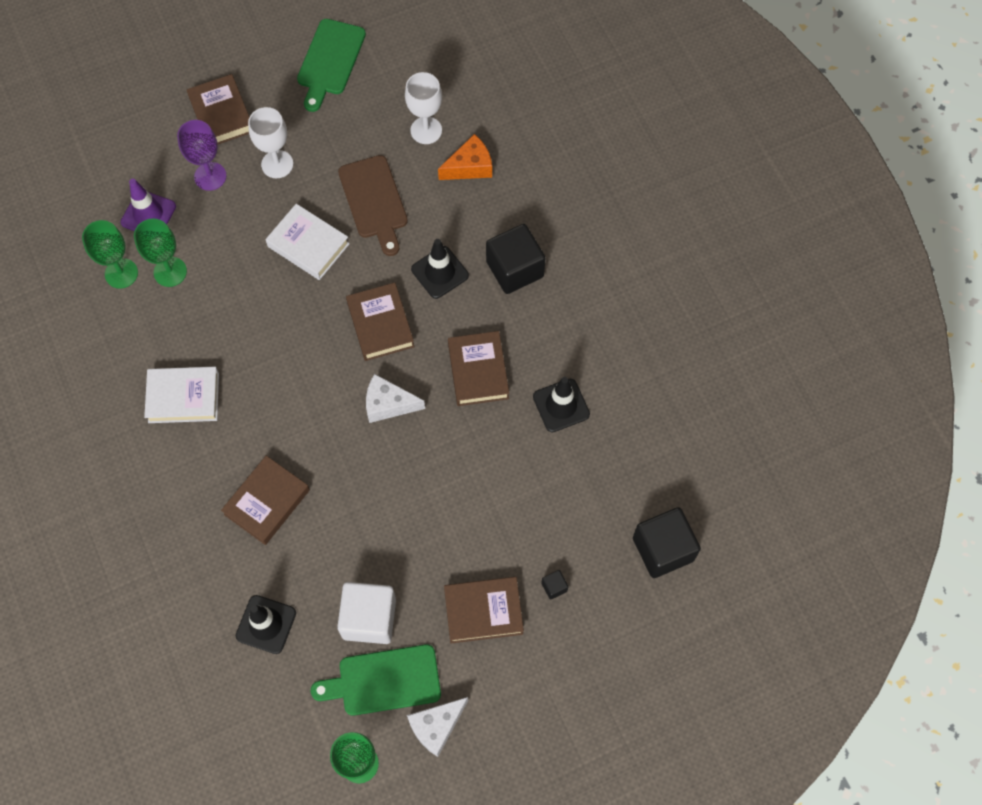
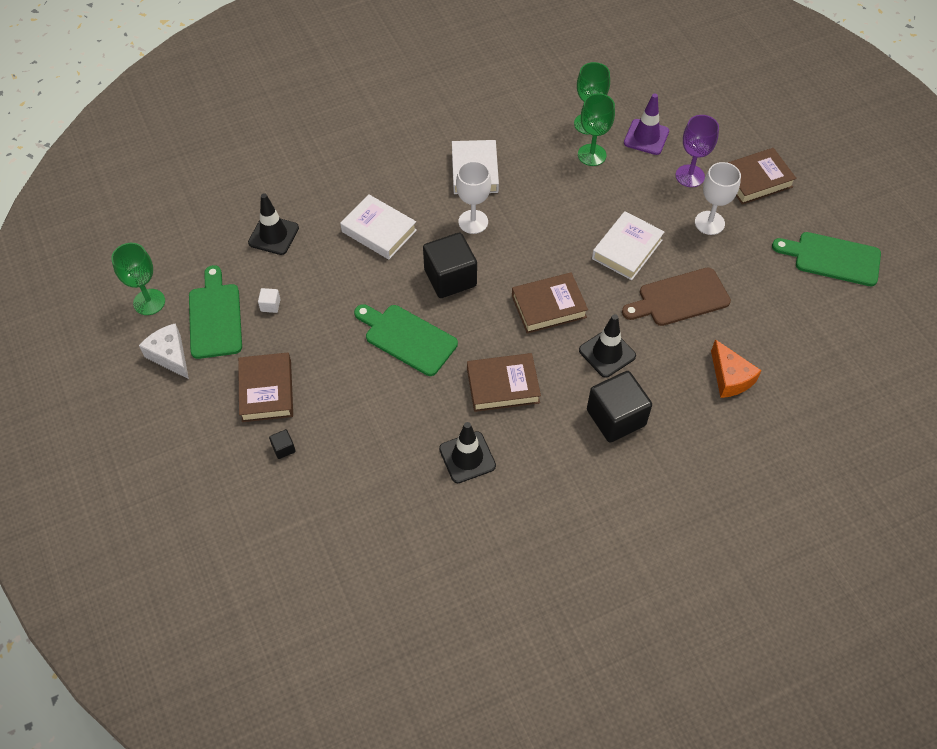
camera: 90 degrees right, 10 degrees down
(267, 502) = (379, 231): brown book -> white book
(369, 618) = (270, 305): white cube -> white cube, size x0.41
(388, 404) = (468, 314): white cheese -> none
(417, 466) = (407, 338): none -> green cutting board
(426, 130) = (766, 339): white goblet -> white goblet (473, 222)
(663, 549) = (312, 547): black cube -> black cube (450, 278)

